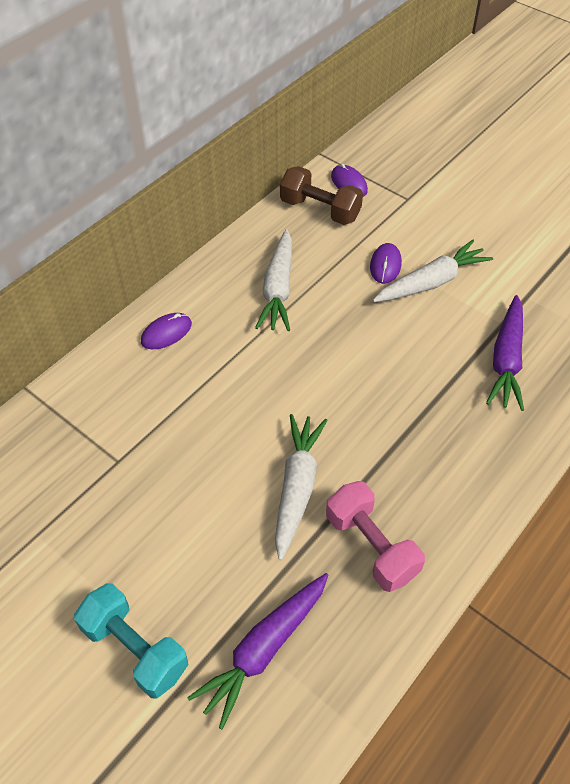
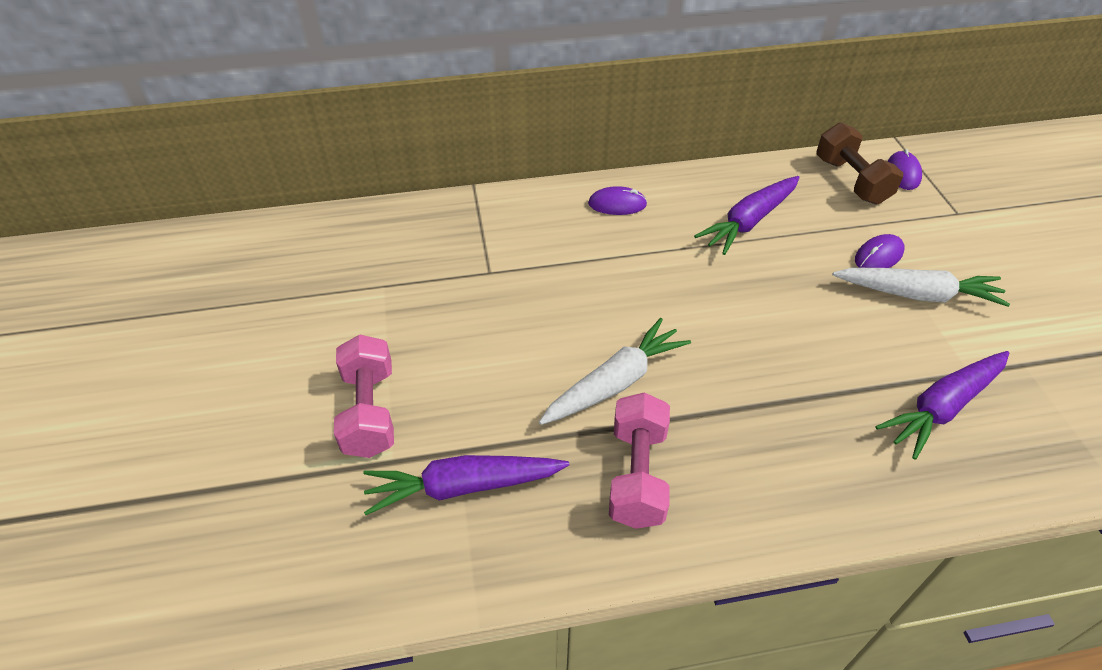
camera: 40 degrees right, 5 degrees down
(135, 649) = (369, 411): turquoise dumbbell -> pink dumbbell
(278, 289) = (749, 222): white carrot -> purple carrot

